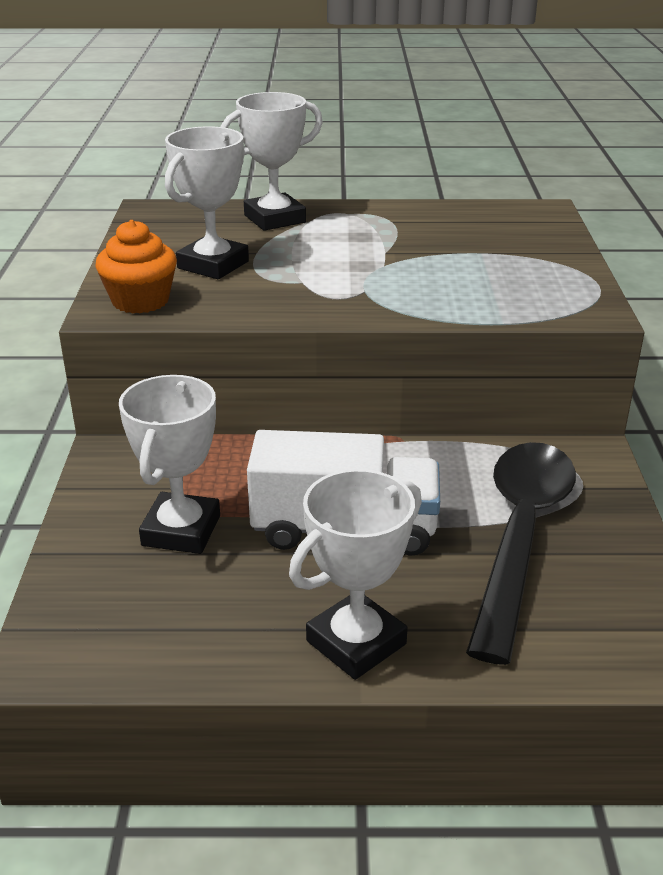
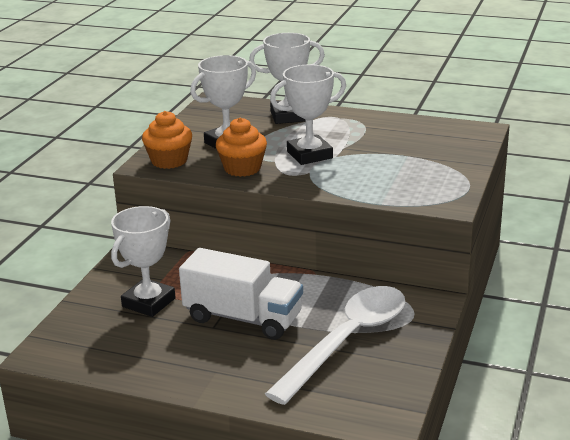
camera: 20 degrees right, 5 degrees down
(262, 298) = (242, 168): none -> orange cupcake
(356, 642) = (209, 378): white trophy -> white trophy (309, 155)
(520, 536) = (347, 341): black spoon -> white spoon

